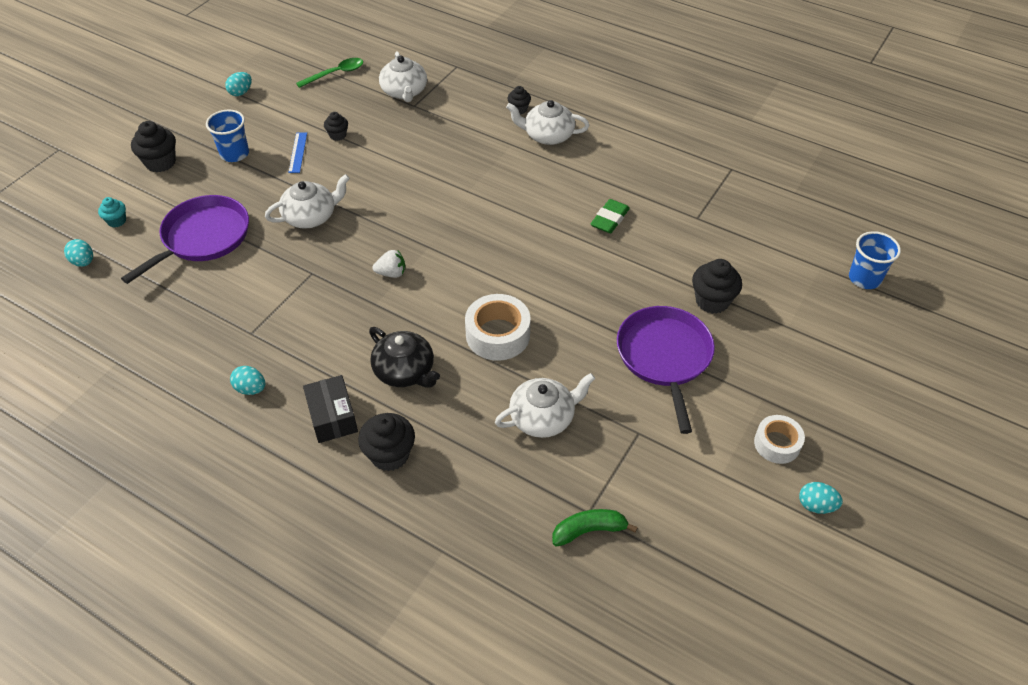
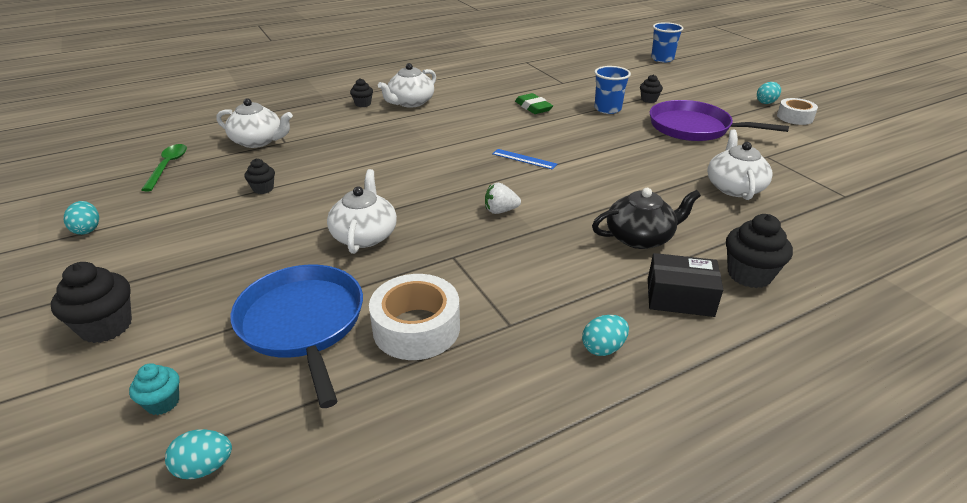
camera: 60 degrees left, 15 degrees down
(203, 238) = (303, 323): purple pan -> blue pan
(234, 154) = (187, 261): blue cup -> blue cup (607, 109)
(298, 152) = (252, 218): blue ruler -> blue ruler (524, 159)
(391, 273) = (500, 211): white strawberry -> white strawberry turned 120 degrees counterclockwise
(498, 335) = (625, 181): white tape -> white tape (416, 328)
(589, 530) = (865, 201): green banana -> none
(712, 301) = (649, 100): black cupcake -> black cupcake, size x0.58
(816, 505) = (853, 121): turquoise egg -> turquoise egg (766, 102)

